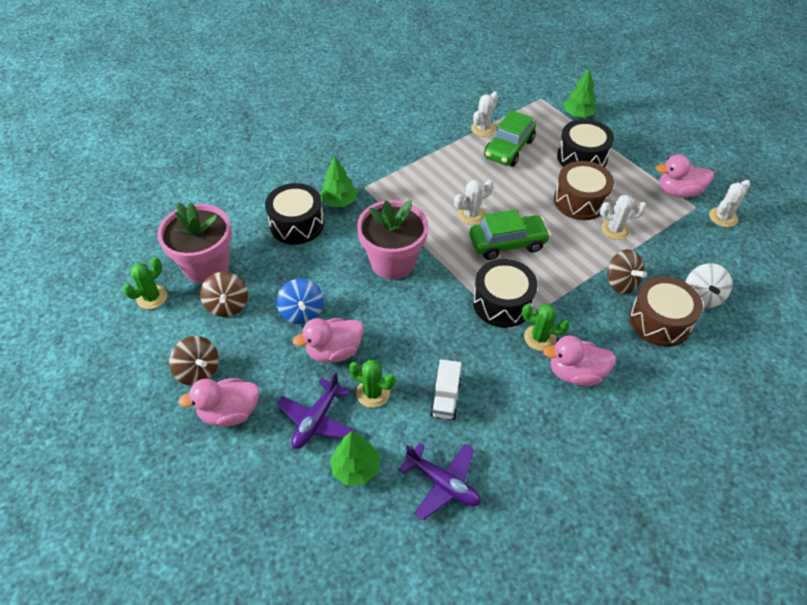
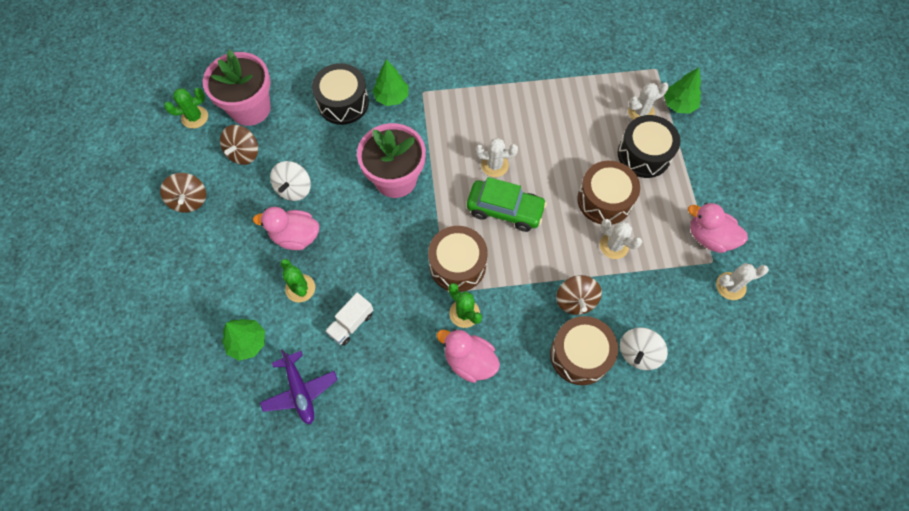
camera: 30 degrees right, 15 degrees up
(230, 412) = (190, 247): pink duck -> none
(302, 312) = (294, 189): blue spinning top -> white spinning top
(316, 420) = (246, 287): purple plane -> none
(483, 129) = (573, 78): white cactus -> white cactus (641, 112)
(502, 303) = (457, 265): black drum -> brown drum
(509, 149) = (581, 112): green car -> none

